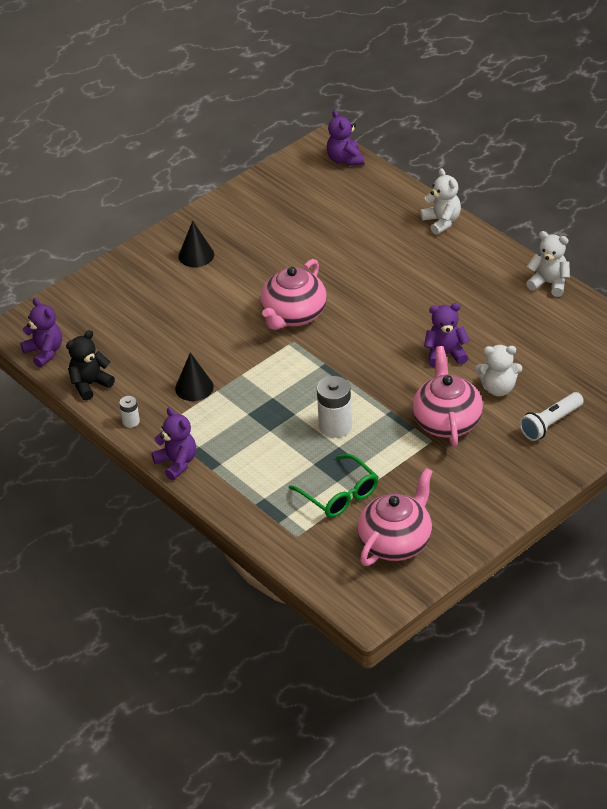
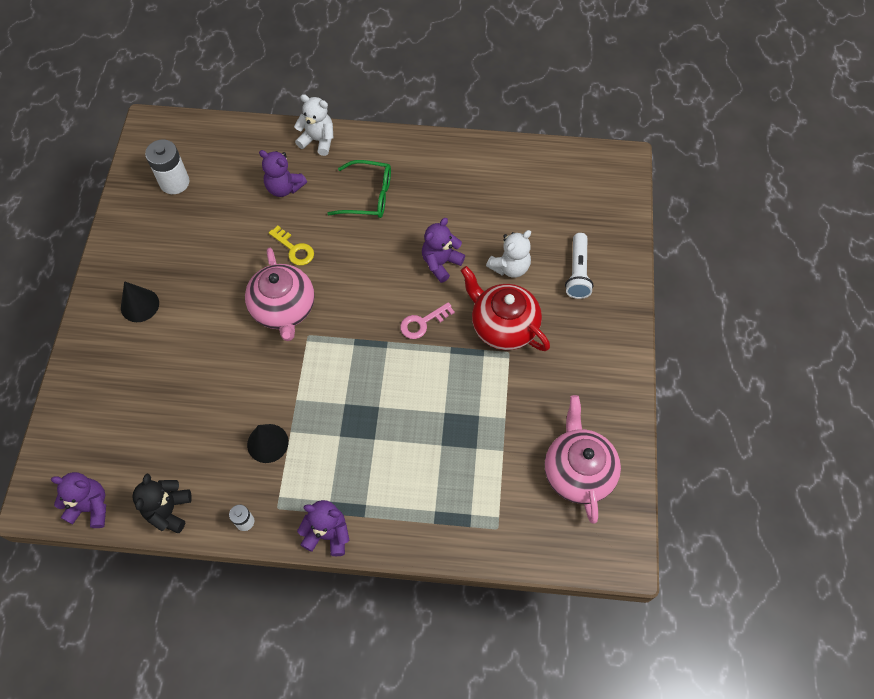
camera: 45 degrees left, 20 degrees up
(335, 426) = (422, 394): white battery -> white battery (174, 182)
(340, 495) = (491, 460): green glasses -> green glasses (368, 196)
(343, 282) = (294, 249): none -> yellow key
(345, 159) = (182, 129): purple teddy bear -> purple teddy bear (284, 187)
(386, 383) = (422, 323): none -> pink key
(447, 422) = (503, 326): pink teapot -> red teapot
(549, 283) = (453, 146): white teddy bear -> none

